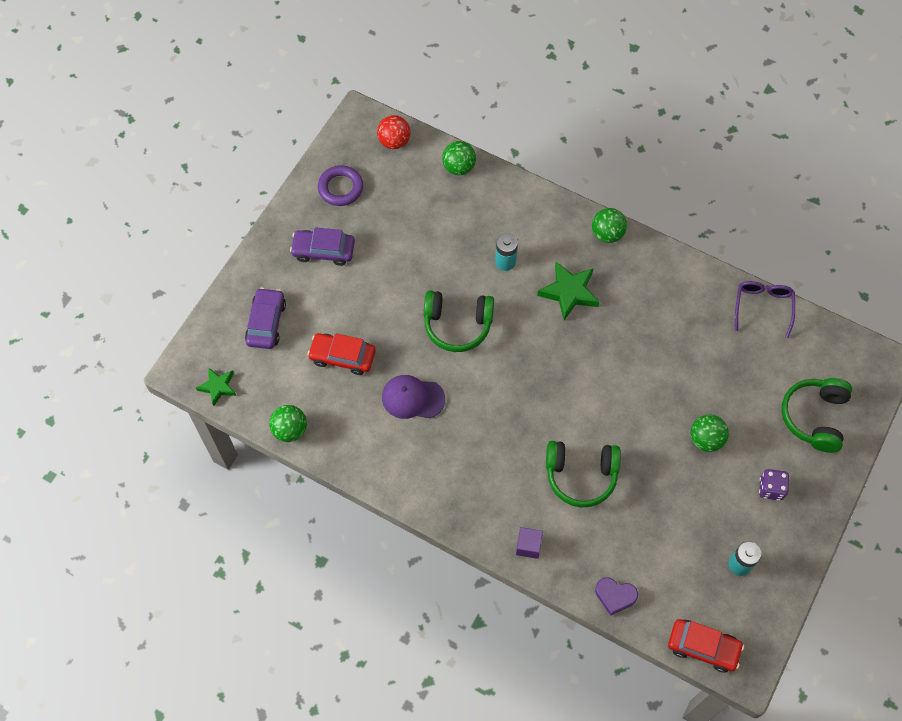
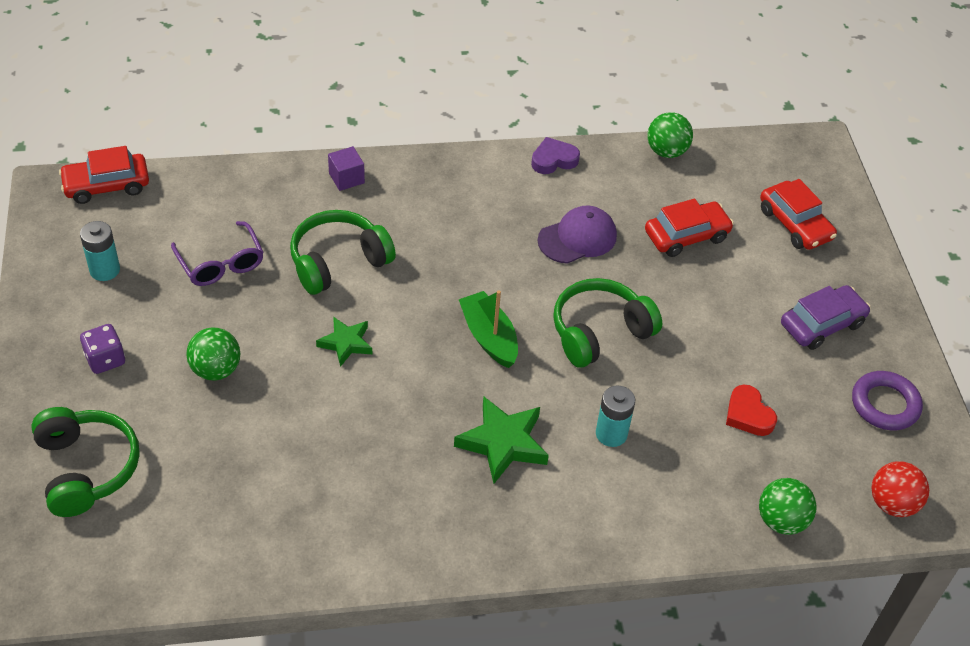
camera: 140 degrees right, 15 degrees down
(218, 387) = (772, 149): green star -> green star (346, 343)
(266, 323) = (795, 224): purple car -> red car
(420, 227) = (748, 415): none -> red heart
(526, 362) = (489, 337): none -> green boat
(607, 234) = (515, 549): green ball -> none
(615, 596) = (226, 182): purple heart -> purple heart (553, 160)
(762, 307) = (232, 574): purple glasses -> purple glasses (221, 263)

